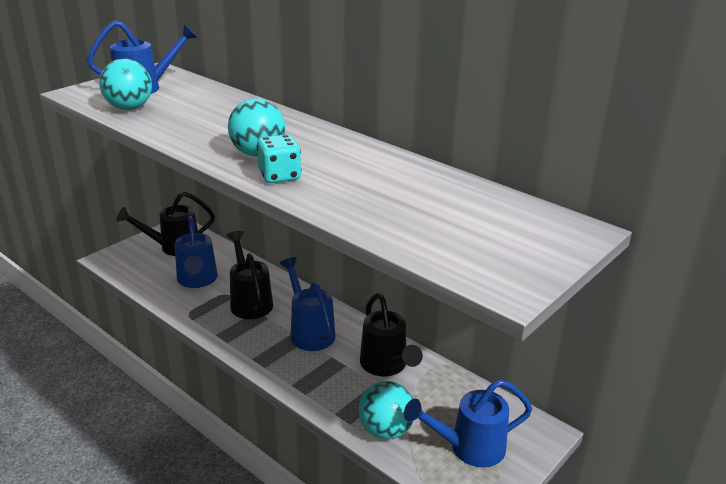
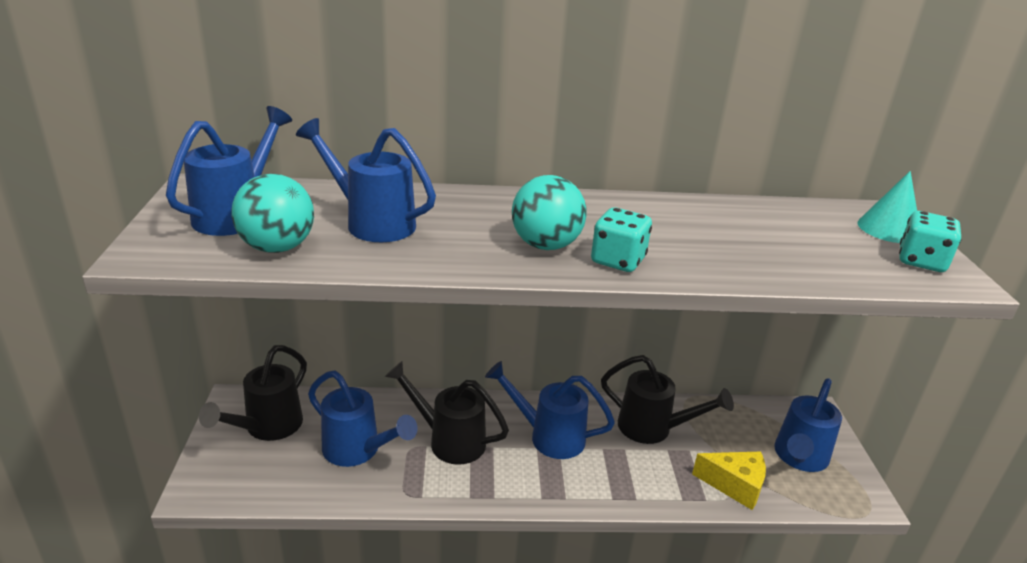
camera: 45 degrees left, 0 degrees up
(196, 111) = (372, 222): none -> blue watering can
(386, 430) = (734, 485): turquoise ball -> yellow cheese
(510, 266) = (921, 261): none -> turquoise dice
(547, 239) = (889, 229): none -> turquoise cone

